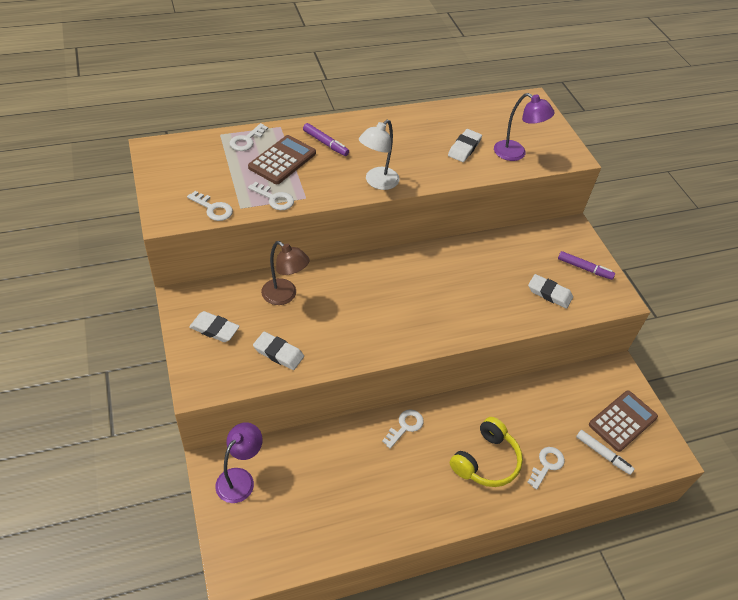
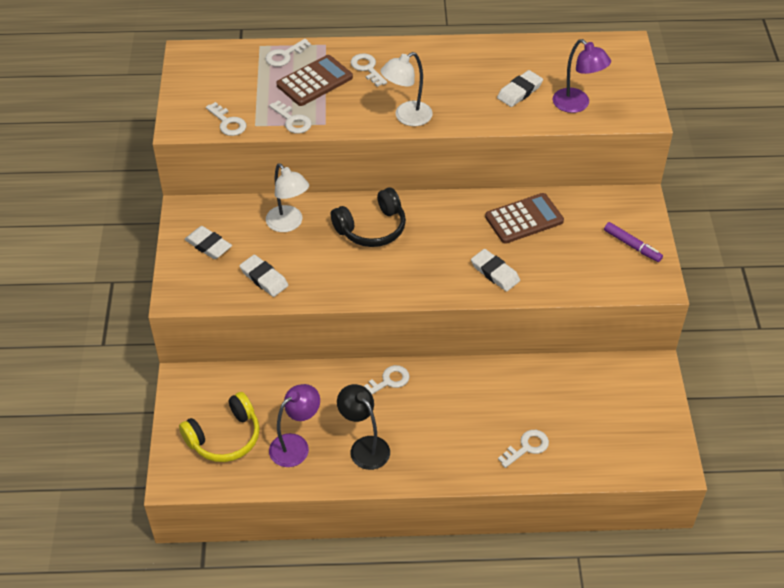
camera: 20 degrees right, 0 degrees up
(240, 479) = (205, 398): purple lamp -> purple lamp (296, 445)
(284, 296) = (288, 224): brown lamp -> white lamp
(325, 143) = (367, 68): purple marker -> white key
(362, 288) = (372, 228): none -> black headphones
(406, 496) = (364, 447): none -> black lamp
(486, 461) = (462, 430): yellow headphones -> yellow headphones (225, 437)
(549, 293) = (578, 266): white eraser -> white eraser (495, 273)
(603, 454) = (595, 449): white marker -> none
(622, 421) = (634, 421): brown calculator -> brown calculator (524, 219)

